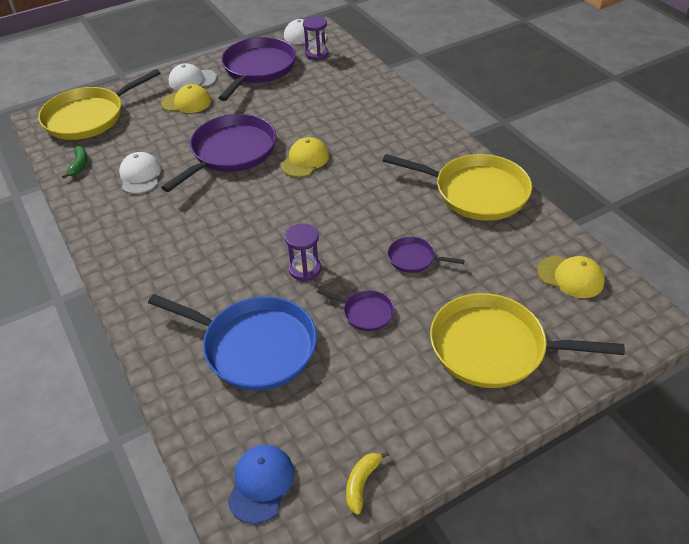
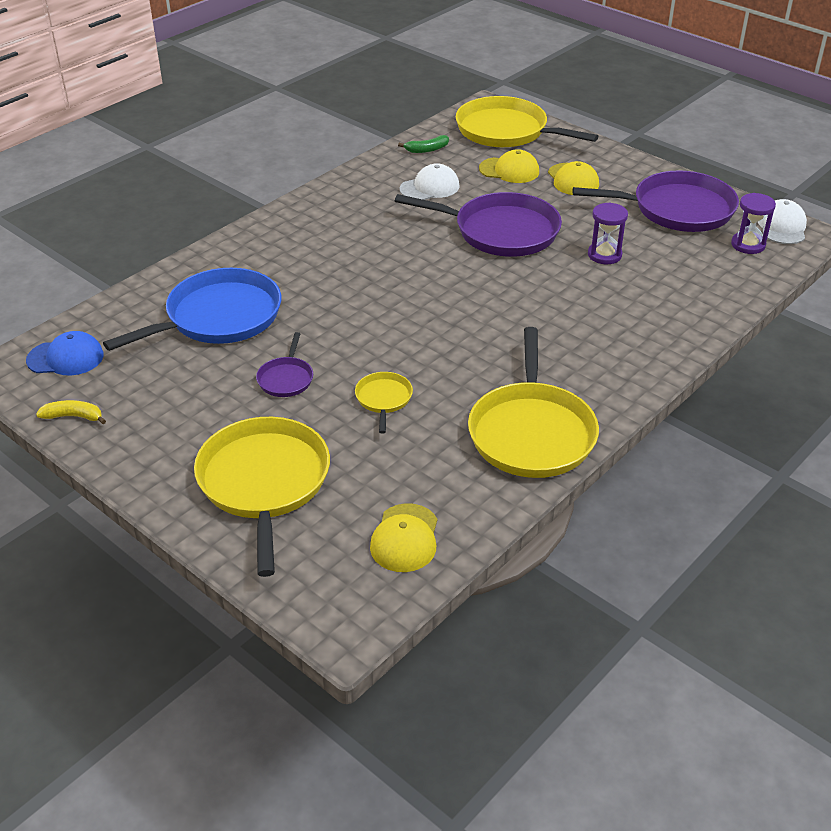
camera: 70 degrees right, 5 degrees down
(192, 80) = (618, 172): white cap -> none
(254, 347) = (218, 317): blue pan -> blue pan turned 135 degrees counterclockwise
(305, 160) = (517, 284): yellow cap -> yellow cap (509, 170)
(305, 269) = (335, 324): purple hourglass -> purple hourglass (604, 255)
(414, 258) = (383, 399): purple pan -> yellow pan

